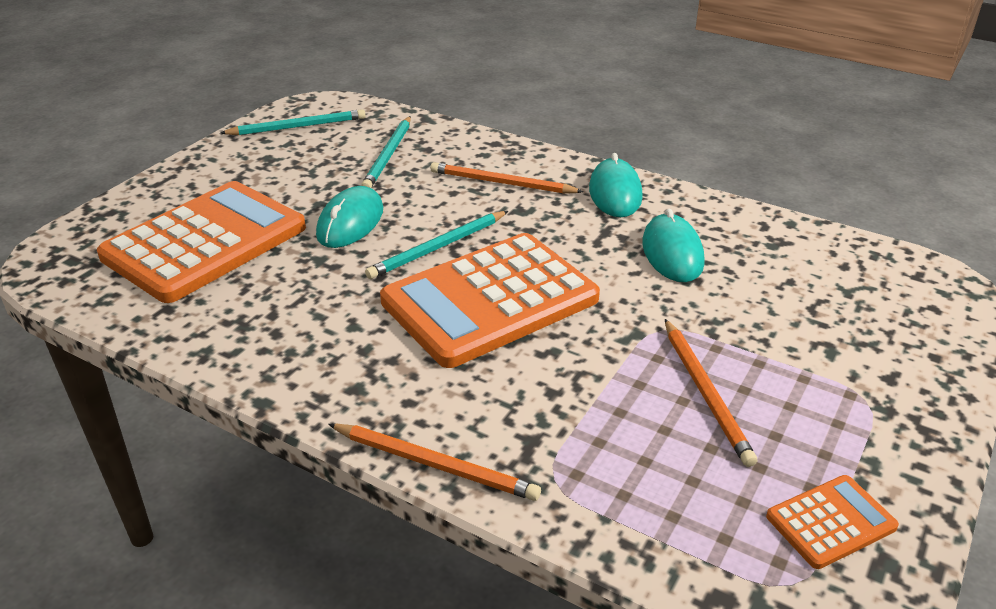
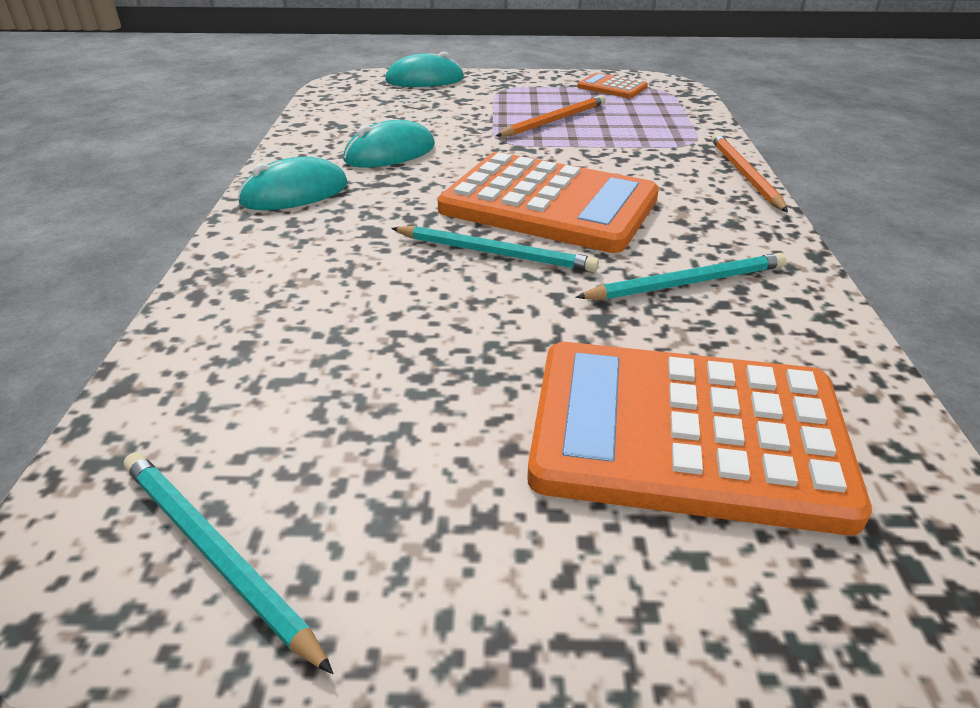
camera: 120 degrees left, 0 degrees up
(350, 222) = (505, 328): turquoise mouse -> turquoise mouse (424, 80)
(389, 155) = (288, 373): turquoise pencil -> turquoise pencil (686, 283)
(502, 183) = (316, 257): orange pencil -> none

